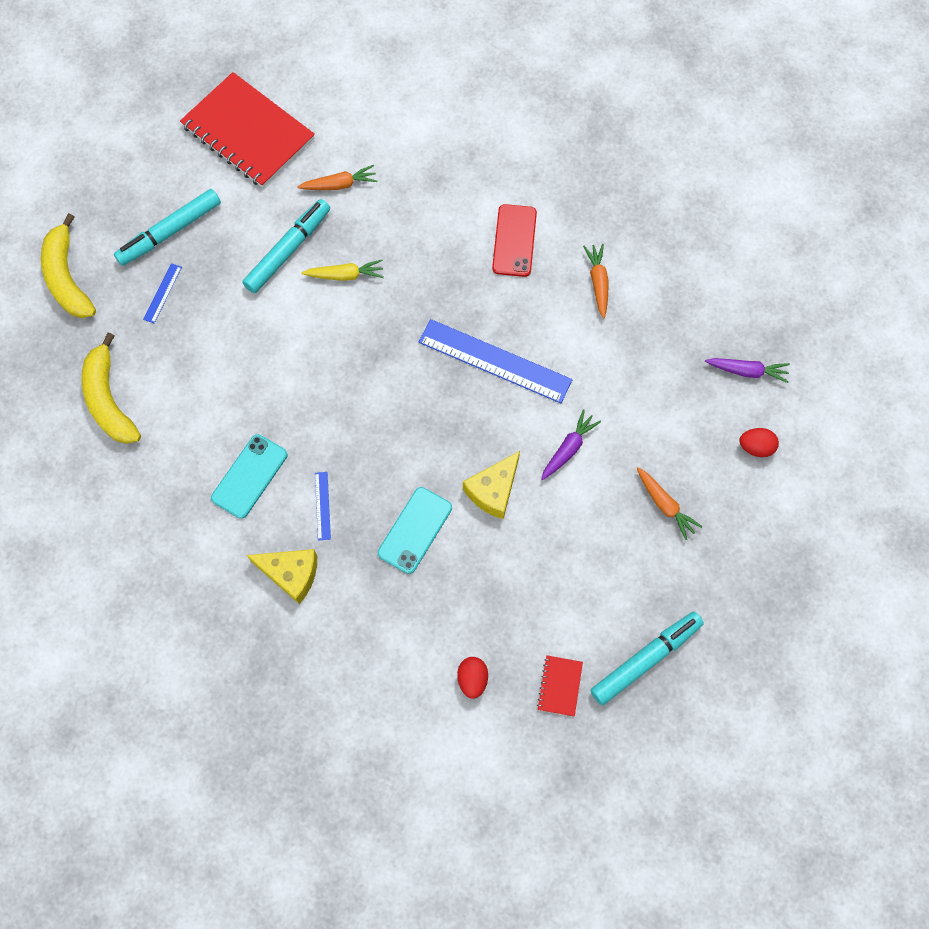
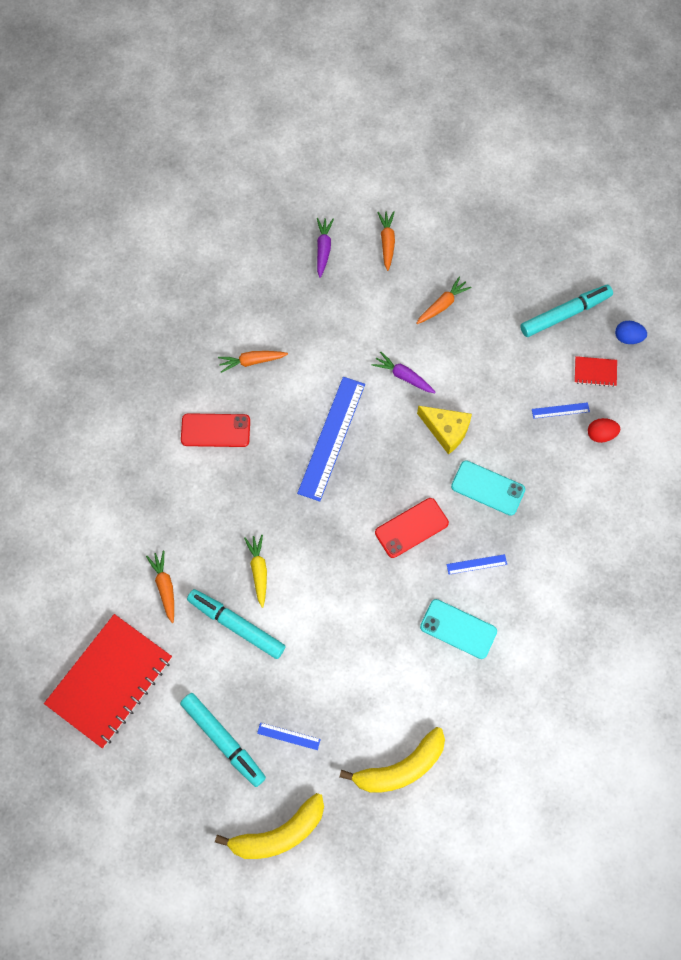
camera: 95 degrees left, 0 degrees up
(291, 574) = (539, 582): yellow cheese -> none
(375, 438) = (411, 528): none -> red phone
(509, 632) = (560, 410): none -> blue ruler
(607, 738) = (627, 337): none -> blue egg
(645, 659) = (565, 314): turquoise marker -> turquoise marker turned 105 degrees clockwise
(755, 447) = (387, 242): red egg -> orange carrot

